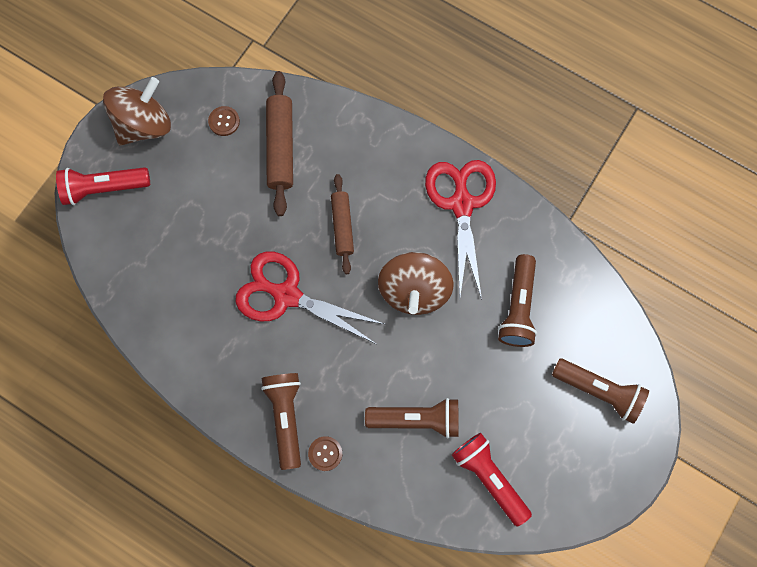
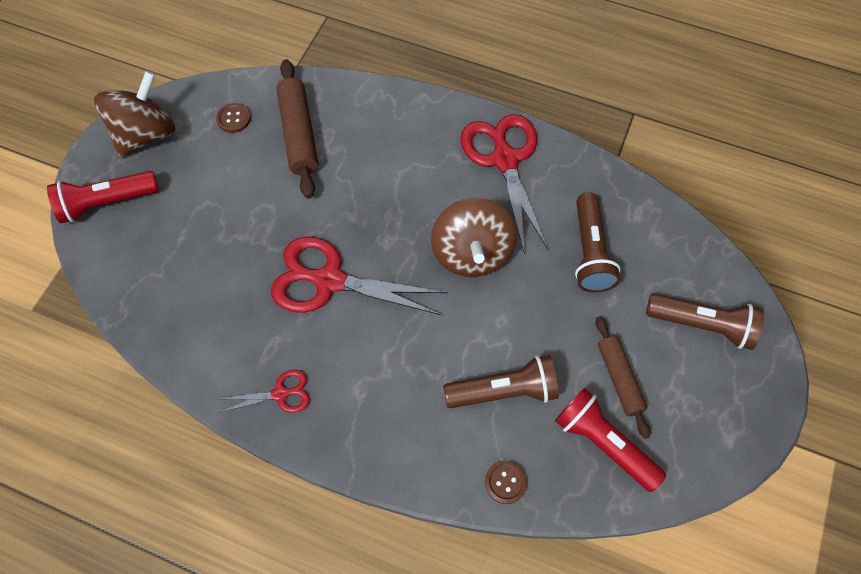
camera: 10 degrees left, 10 degrees down
(231, 389) = (280, 394): none -> red scissors
(285, 417) = (350, 415): brown flashlight -> none
(325, 453) = (404, 449): brown button -> brown button (505, 482)
(342, 226) = (379, 200): brown rolling pin -> brown rolling pin (619, 378)

